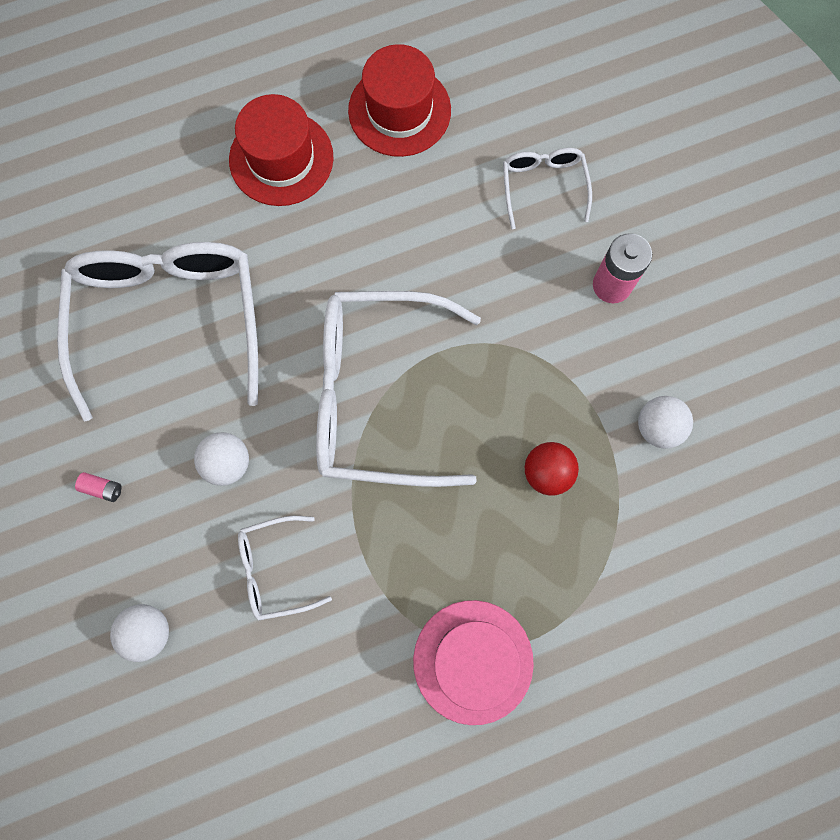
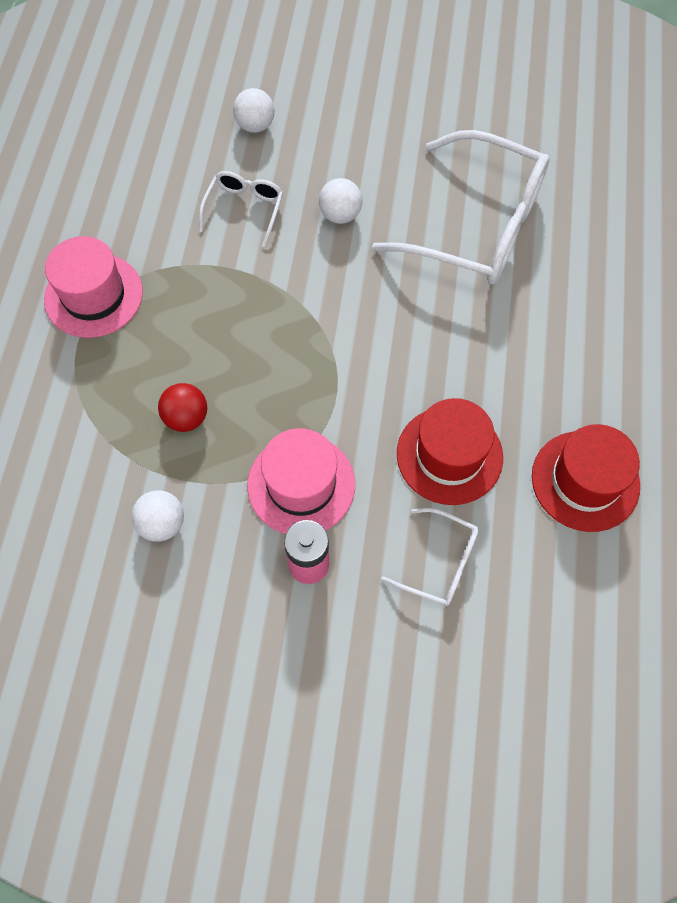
camera: 120 degrees right, 10 degrees down
(102, 488) = (371, 138): pink battery -> none
(281, 158) = (583, 363): red hat -> red hat (449, 455)
(377, 395) = (328, 332): white glasses -> none
(546, 331) = (301, 484): none -> pink hat

